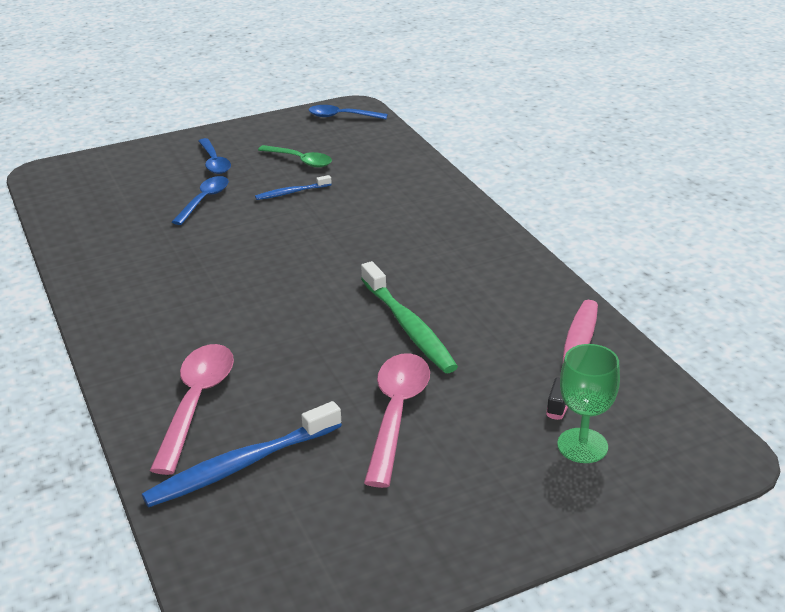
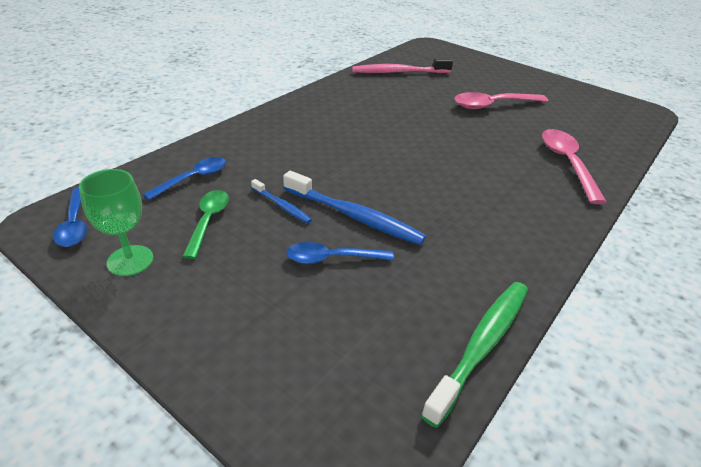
camera: 120 degrees left, 5 degrees up
(196, 402) = (567, 163): pink spoon -> pink spoon turned 105 degrees clockwise
(214, 162) = (238, 287): blue spoon -> blue spoon (193, 178)
(240, 465) = (583, 135): blue toothbrush -> blue toothbrush (354, 216)
(409, 327) = (421, 115): green toothbrush -> green toothbrush (481, 345)
(582, 446) = (458, 66): green goblet -> green goblet (130, 260)

